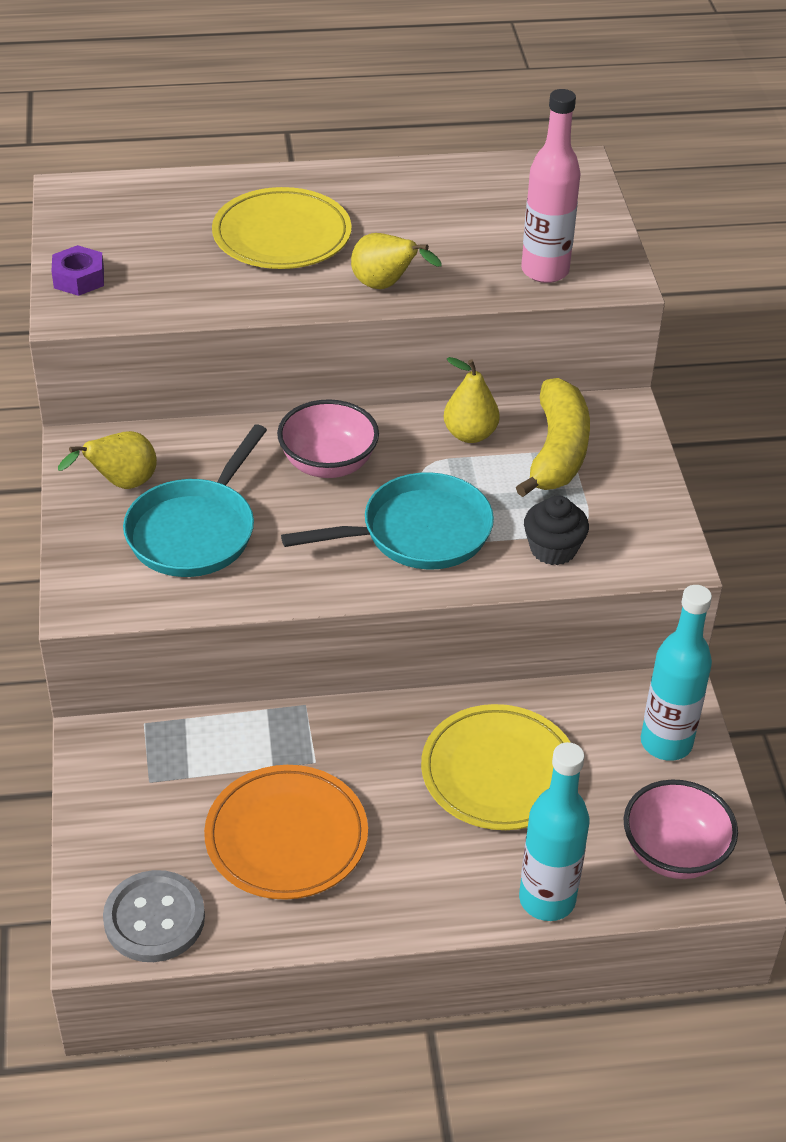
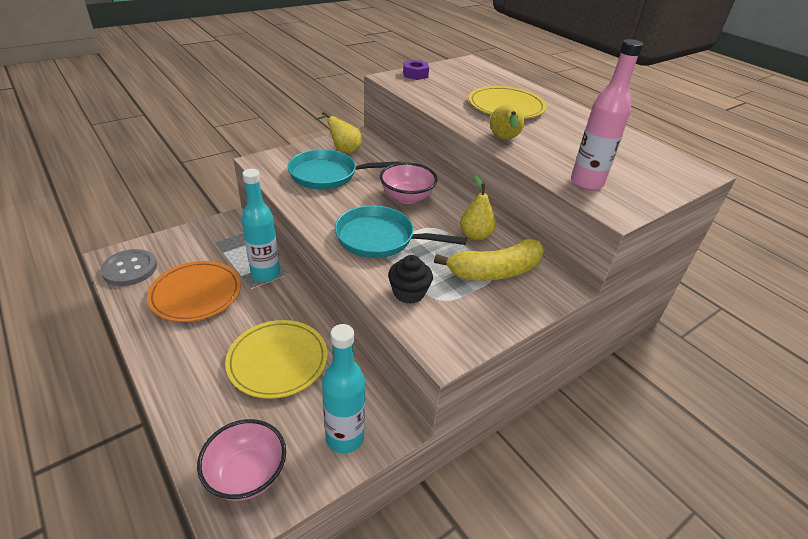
camera: 60 degrees right, 5 degrees down
(417, 533) = (380, 238): turquoise pan -> turquoise pan turned 150 degrees clockwise
(547, 899) = (183, 416): turquoise bottle -> turquoise bottle (265, 274)

